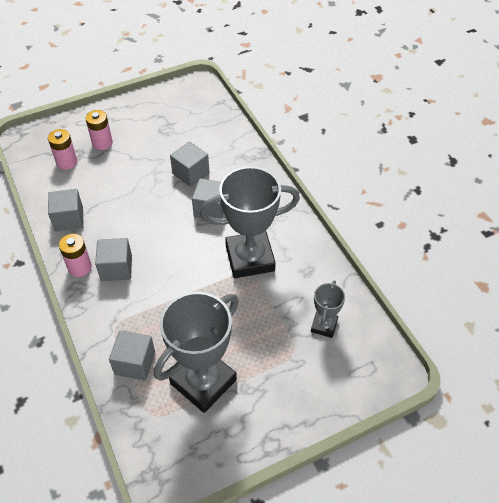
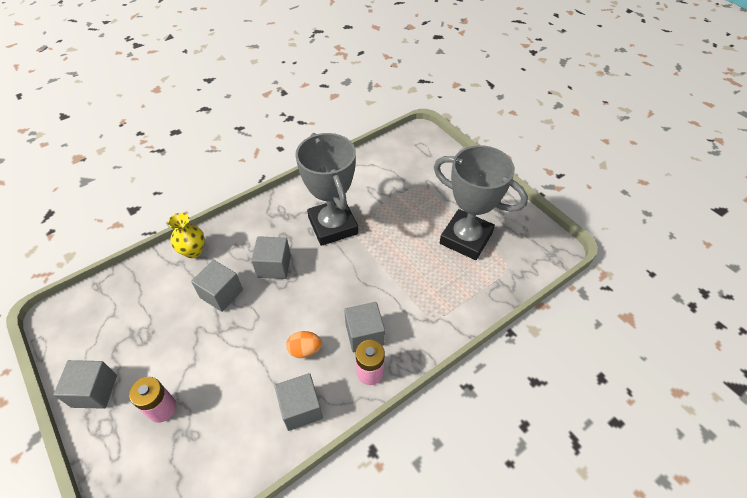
camera: 100 degrees left, 0 degrees up
(66, 162) = (198, 446): pink battery -> none
(117, 225) = (305, 350): none -> orange egg
(135, 363) = (465, 291): grey cube -> grey cube (94, 391)
(242, 155) = (193, 251): none -> yellow vase
(324, 325) = (392, 171): grey trophy -> none

